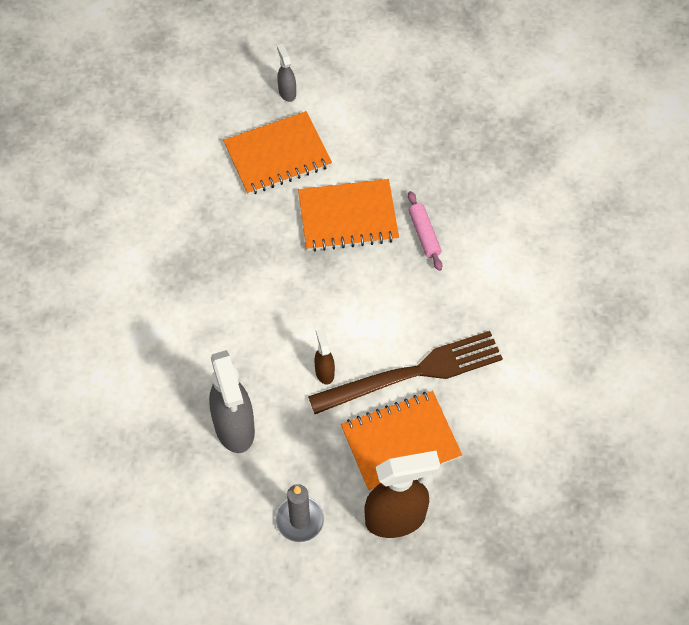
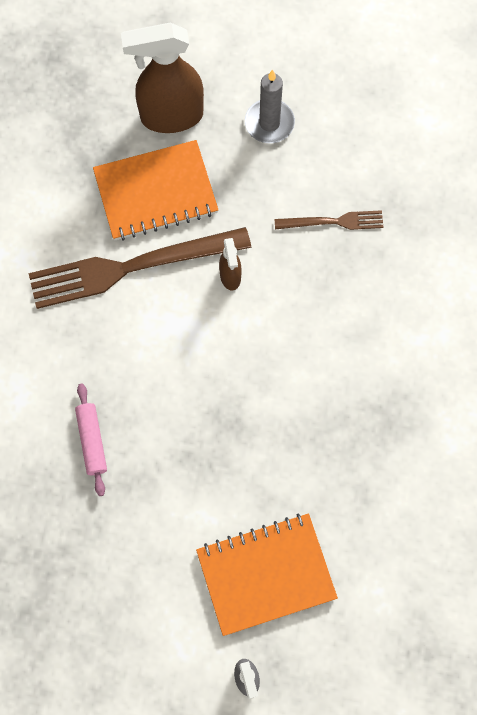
camera: 175 degrees left, 10 degrees up
(234, 428) = (333, 222): grey spray bottle -> brown fork
(348, 217) = (183, 473): orange notebook -> none

